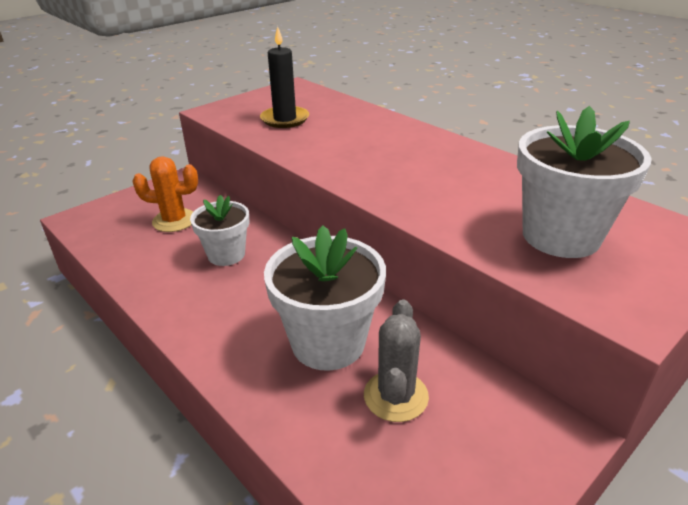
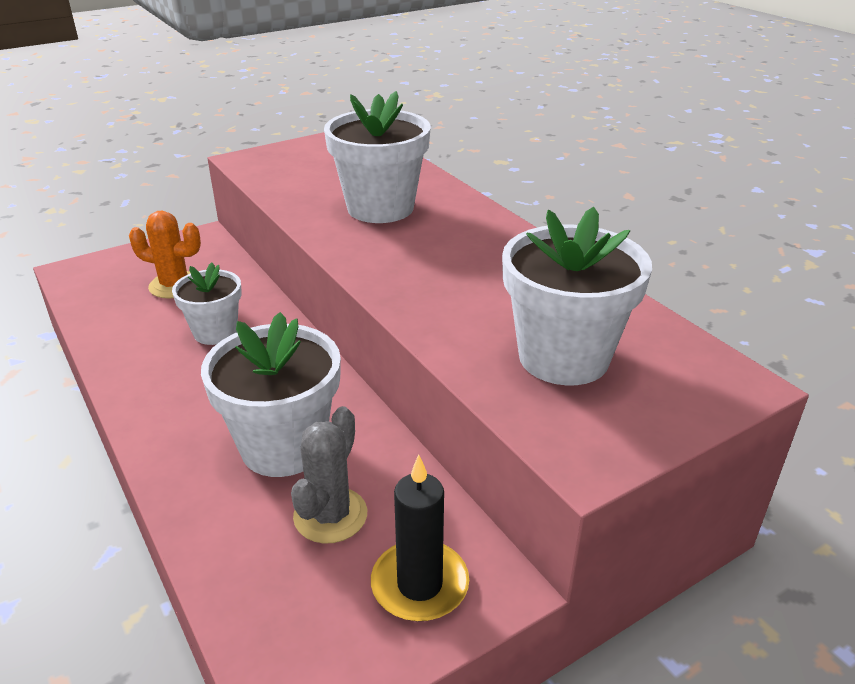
camera: 10 degrees right, 0 degrees up
(285, 119) = (322, 178): black candle -> black candle (419, 584)
(345, 137) = (380, 208): none -> white flower pot

